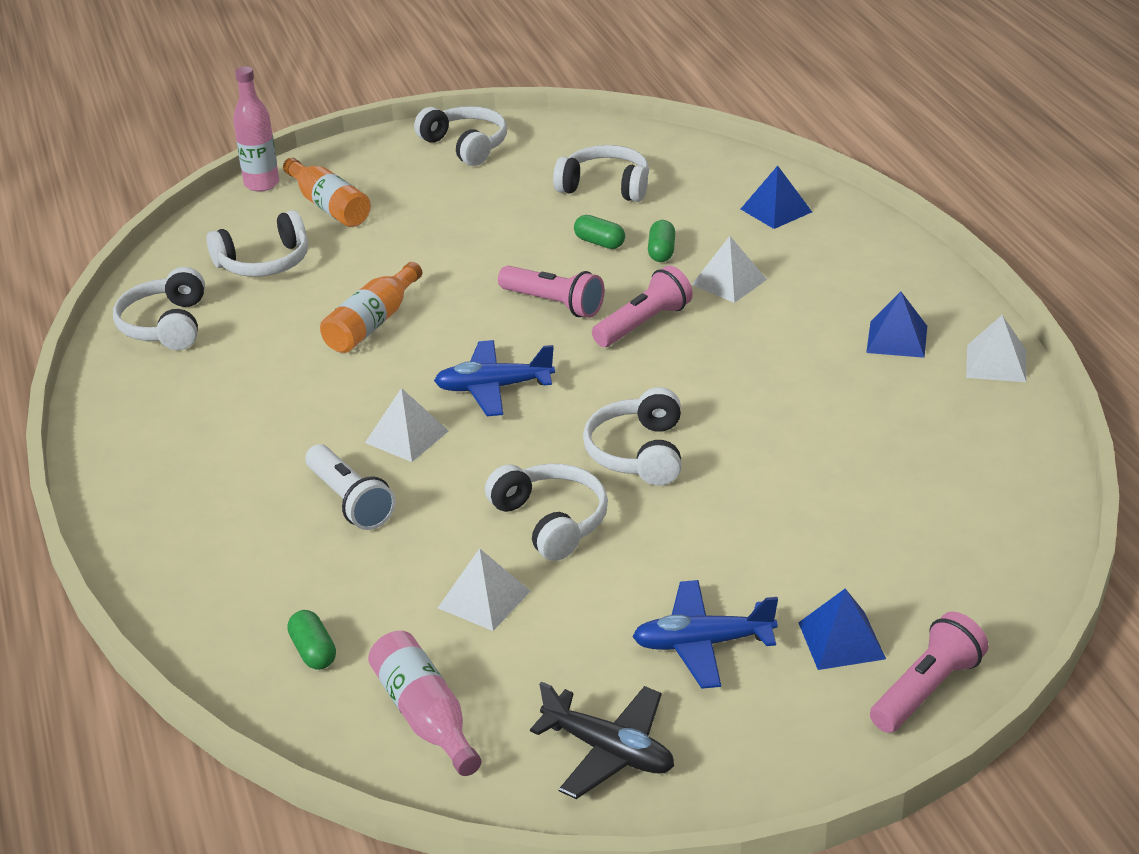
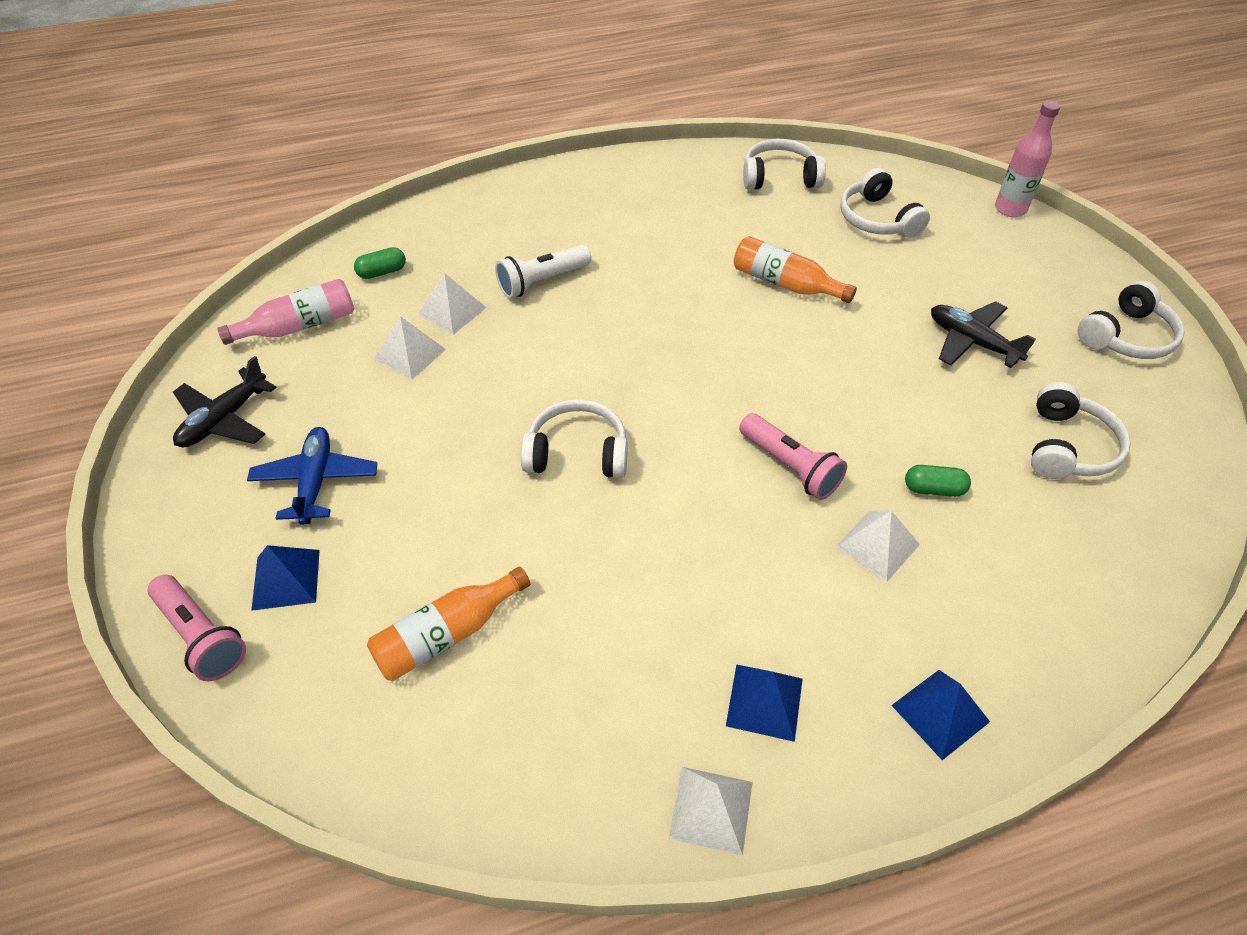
camera: 90 degrees right, 15 degrees up
(329, 206) = (979, 250): orange bottle -> orange bottle (447, 634)
(406, 436) = (620, 308): white pyramid -> white pyramid (451, 311)
(471, 220) = (972, 342): none -> black plane
(493, 388) = (685, 358): blue plane -> none
(551, 521) = (493, 393): white headphones -> none
(554, 304) = (823, 400): pink flashlight -> none
(599, 242) = (945, 438): green capsule -> none
(776, 210) = (1050, 608): blue pyramid -> blue pyramid (940, 713)

